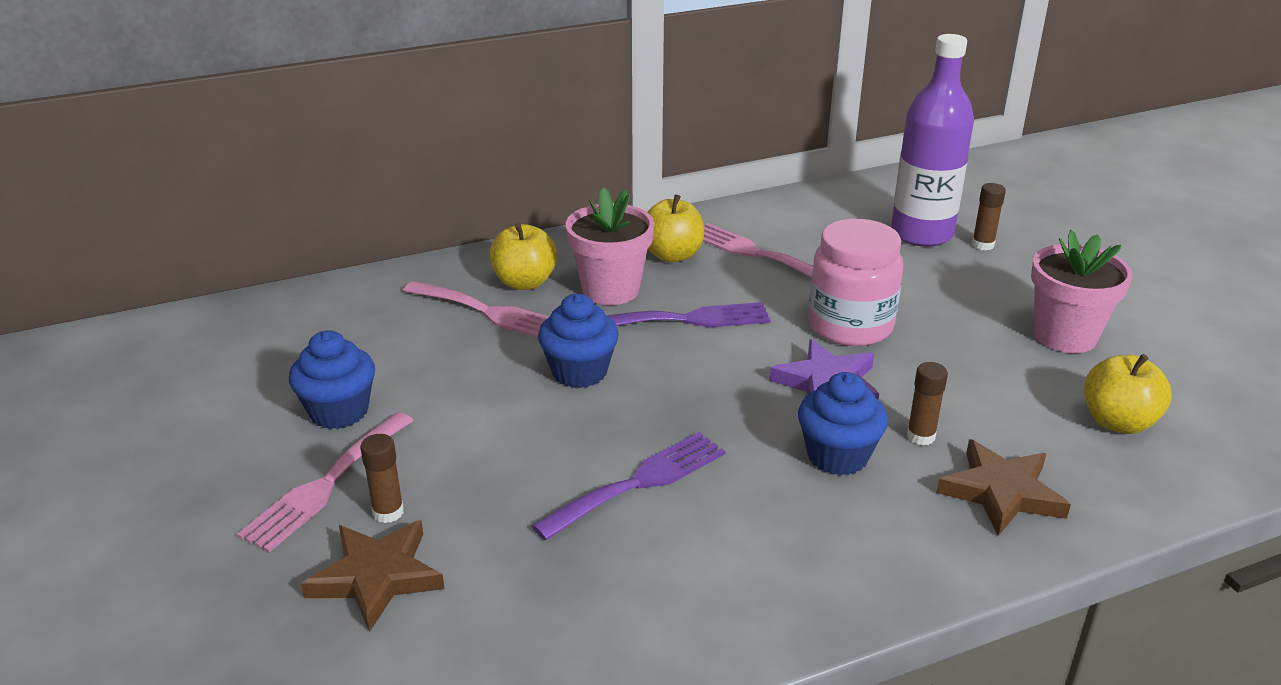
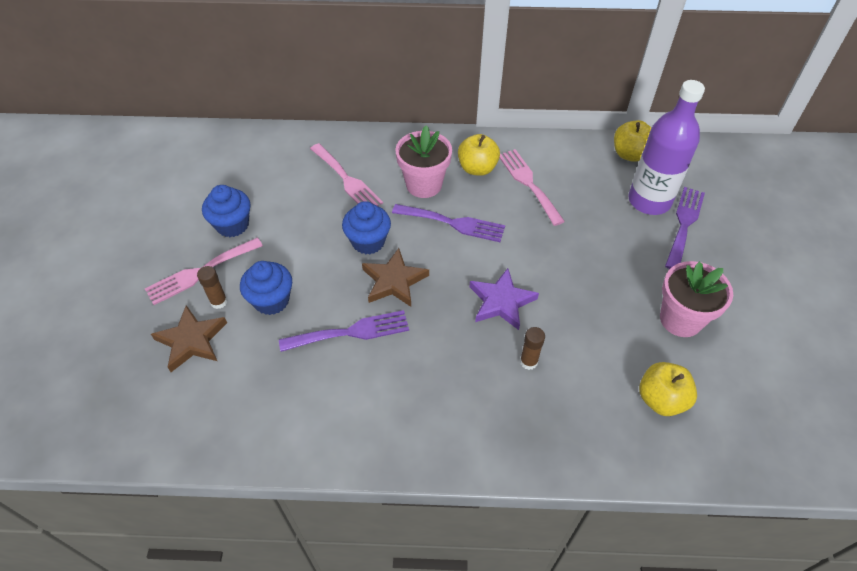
camera: 25 degrees right, 20 degrees up
(525, 282) = (379, 163): yellow apple -> yellow apple (630, 154)
(837, 456) = (470, 356): blue cupcake -> blue cupcake (271, 300)
(850, 326) = (547, 262): pink jar -> none
(982, 245) = (684, 224): brown glue stick -> purple fork
(1001, 492) = (546, 421): brown star -> brown star (394, 281)

